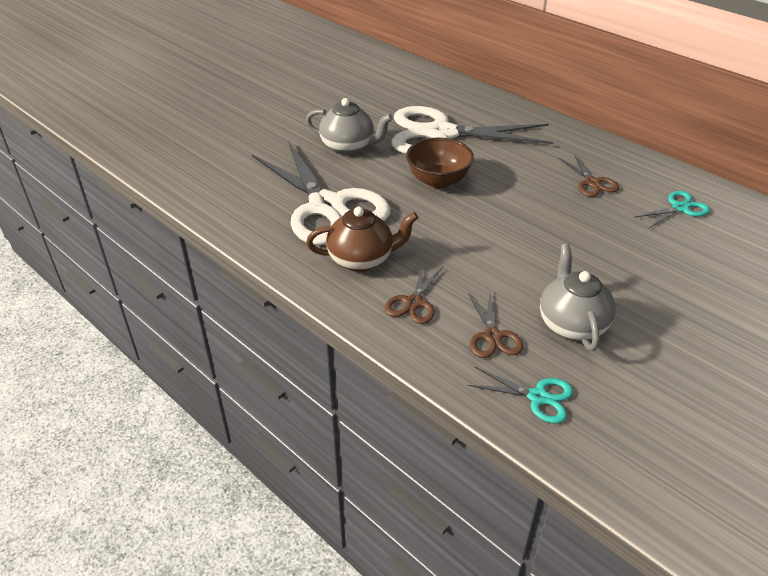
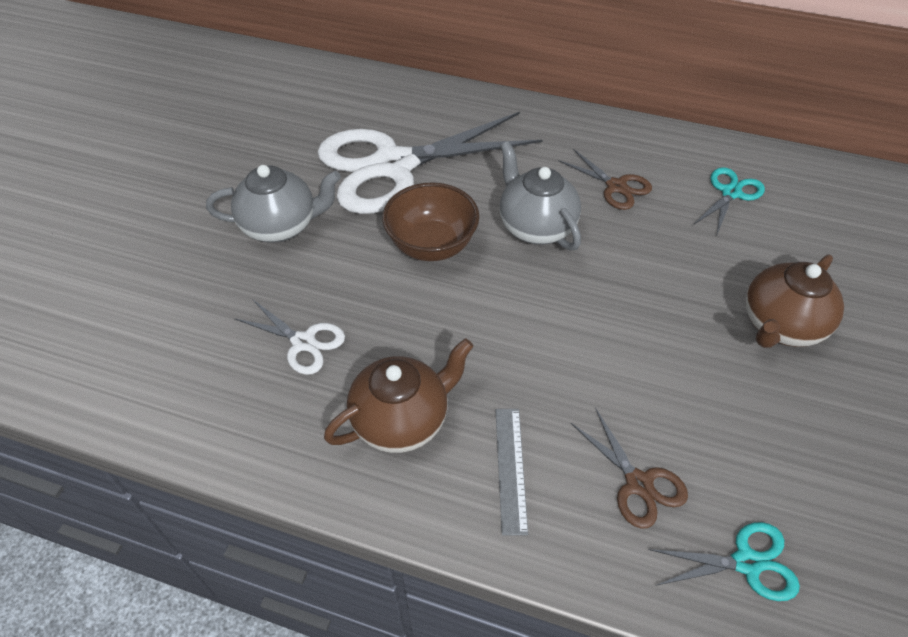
camera: 25 degrees left, 10 degrees up
(326, 206) = (303, 342): white scissors -> white scissors, size x0.43
(413, 302) = (510, 468): brown scissors -> grey ruler
(571, 324) = (717, 422): grey teapot -> grey teapot (535, 227)
(660, 290) = (780, 326): none -> brown teapot

